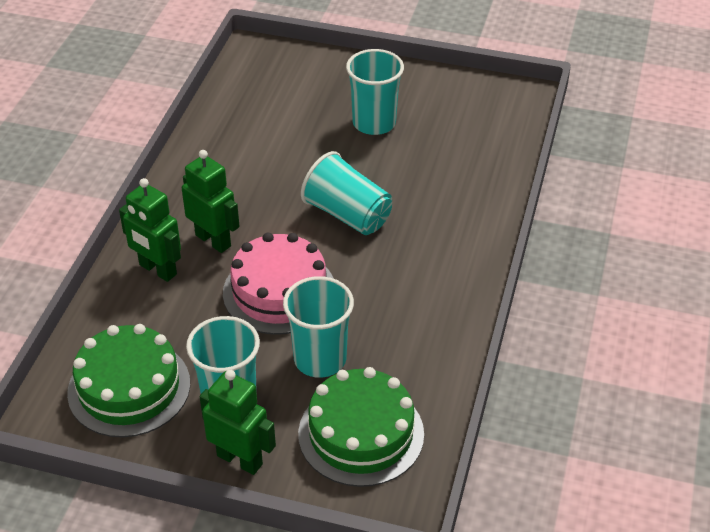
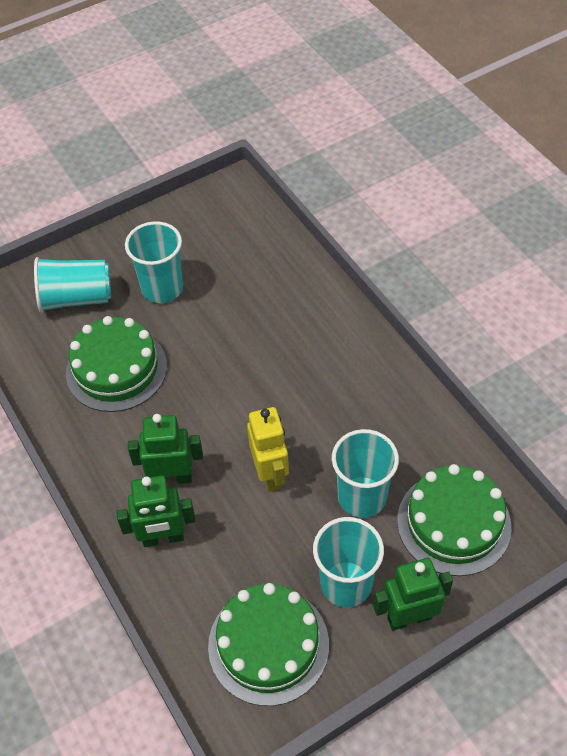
camera: 45 degrees left, 10 degrees up
(272, 149) = (116, 369): none -> green cake
(279, 291) = (270, 474): pink cake -> yellow robot
(347, 215) = (238, 374): turquoise cup -> turquoise cup (76, 298)

